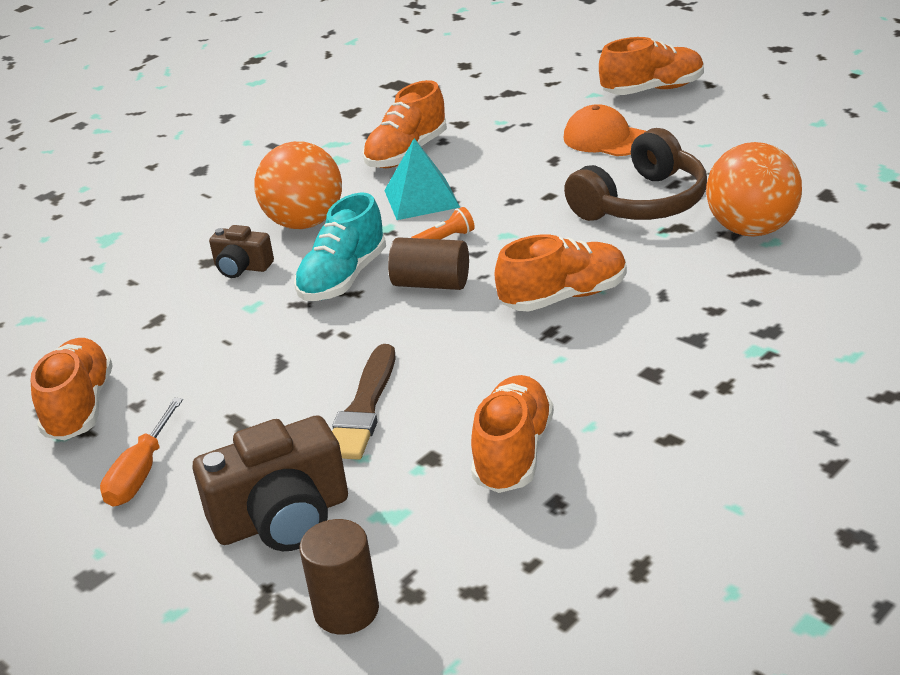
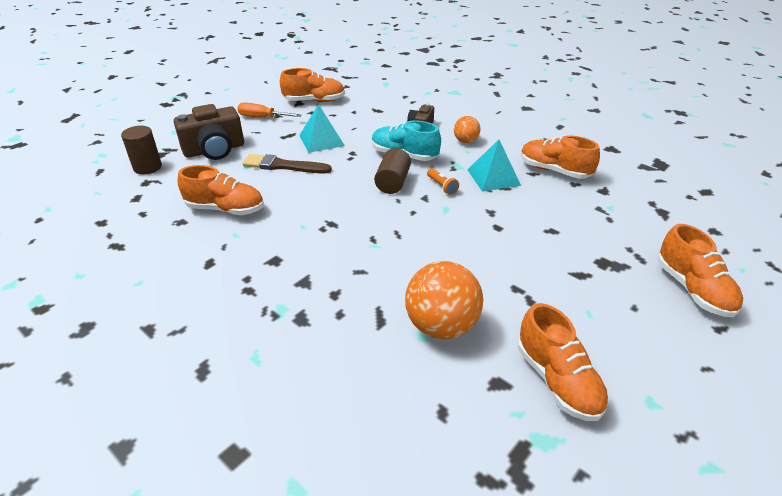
camera: 85 degrees right, 5 degrees up
(269, 374) = (321, 140): none -> turquoise pyramid
(282, 518) = (214, 150): brown camera -> brown camera turned 90 degrees counterclockwise
(305, 223) = (465, 141): orange ball -> orange ball, size x0.53
(564, 297) = (367, 230): orange shoe -> orange shoe (557, 380)
(606, 139) = (590, 257): orange cap -> none
(642, 203) = (486, 270): brown headphones -> none

